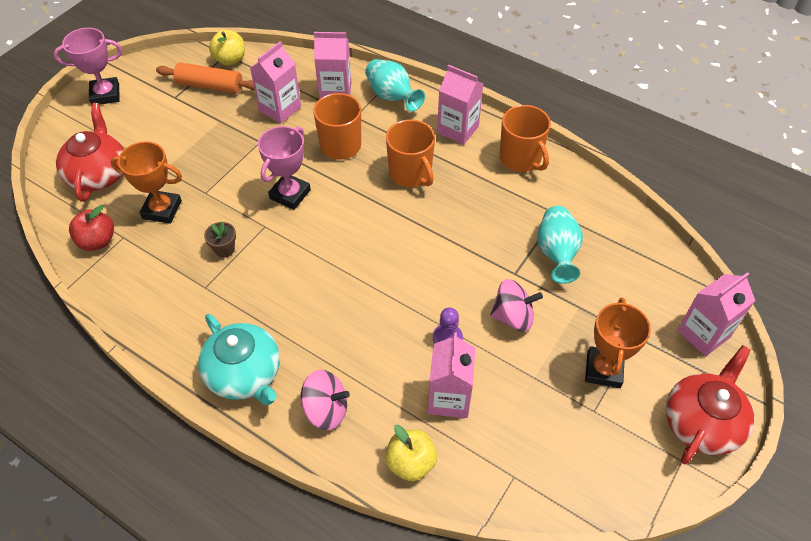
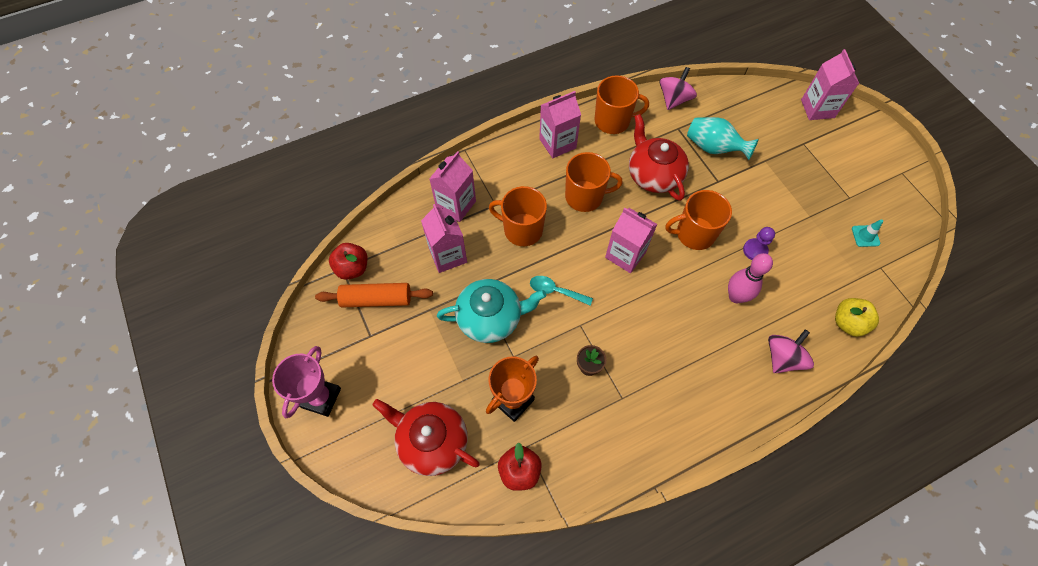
camera: 60 degrees left, 10 degrees up
(210, 86) = (376, 299): orange rolling pin -> orange rolling pin turned 45 degrees clockwise
(230, 60) = (352, 268): yellow apple -> red apple
(245, 374) = (726, 402): turquoise teapot -> turquoise teapot (490, 318)
(290, 194) = (555, 291): pink trophy -> turquoise spoon
(376, 340) = (736, 296): none -> pink bowling pin
(392, 97) = (491, 168): turquoise vase -> none
(430, 276) = (694, 234): none -> orange mug
(449, 398) = (806, 274): pink carton -> pink carton (625, 254)
(513, 317) = (755, 202): pink spinning top -> pink spinning top (674, 99)
(548, 445) = (865, 236): none -> turquoise traffic cone
(603, 370) = (821, 175): orange trophy -> none
(701, 422) = (880, 148): red teapot -> red teapot (653, 175)

